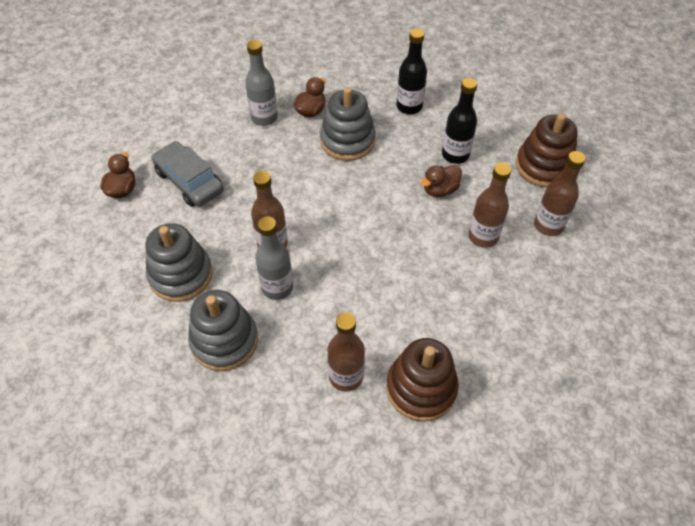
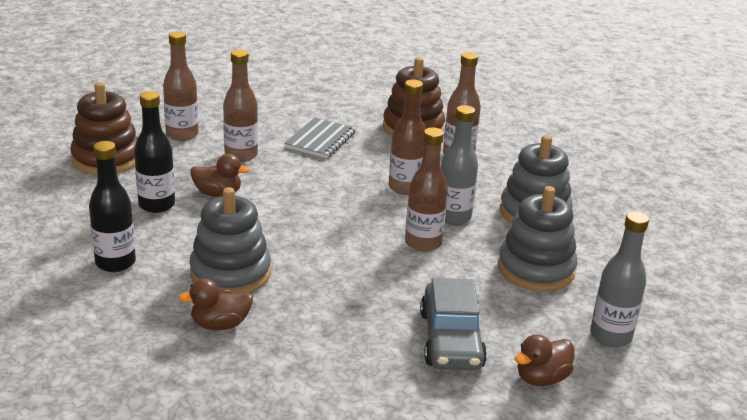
camera: 140 degrees left, 25 degrees down
(264, 118) = (283, 352): grey bottle -> grey bottle (610, 336)
(340, 294) = (405, 188): none -> brown bottle
(462, 302) = (320, 140): none -> grey notebook

